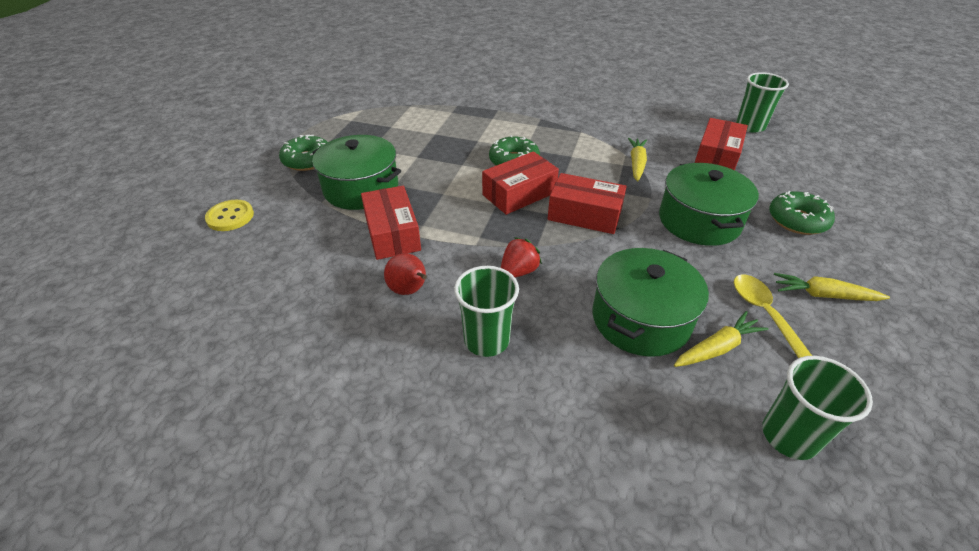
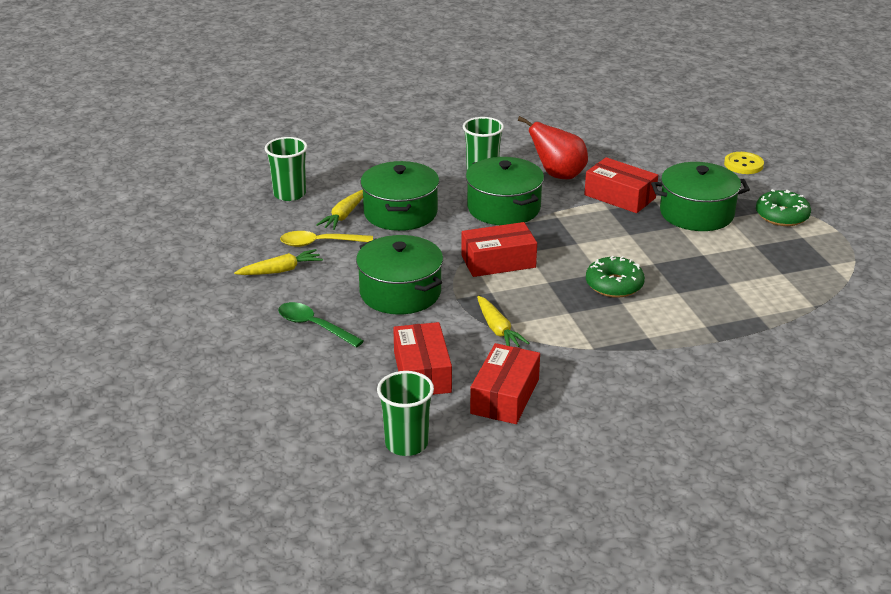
camera: 145 degrees right, 10 degrees down
(409, 290) = (558, 175): red pear -> red pear, size x1.52
(518, 271) = (504, 208): red strawberry -> green pot
(519, 194) = (570, 257): red box -> red box (504, 396)
(765, 315) = (320, 243): yellow spoon -> yellow spoon turned 135 degrees clockwise
(797, 220) = (314, 326): green donut -> green spoon

